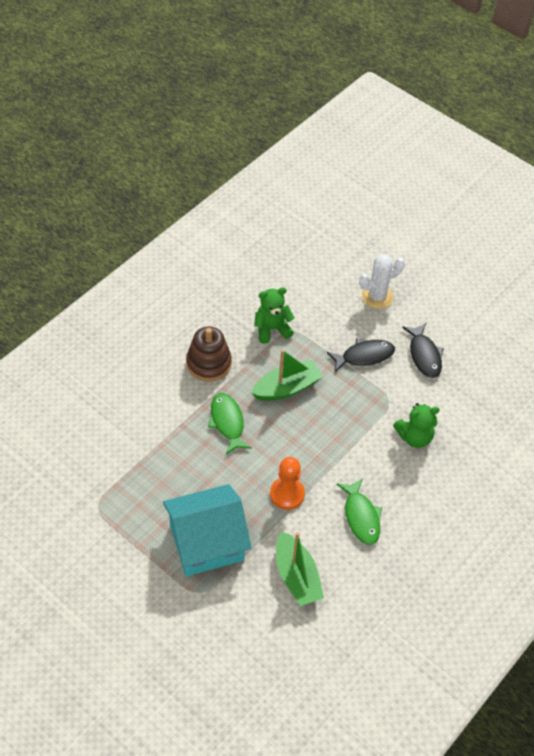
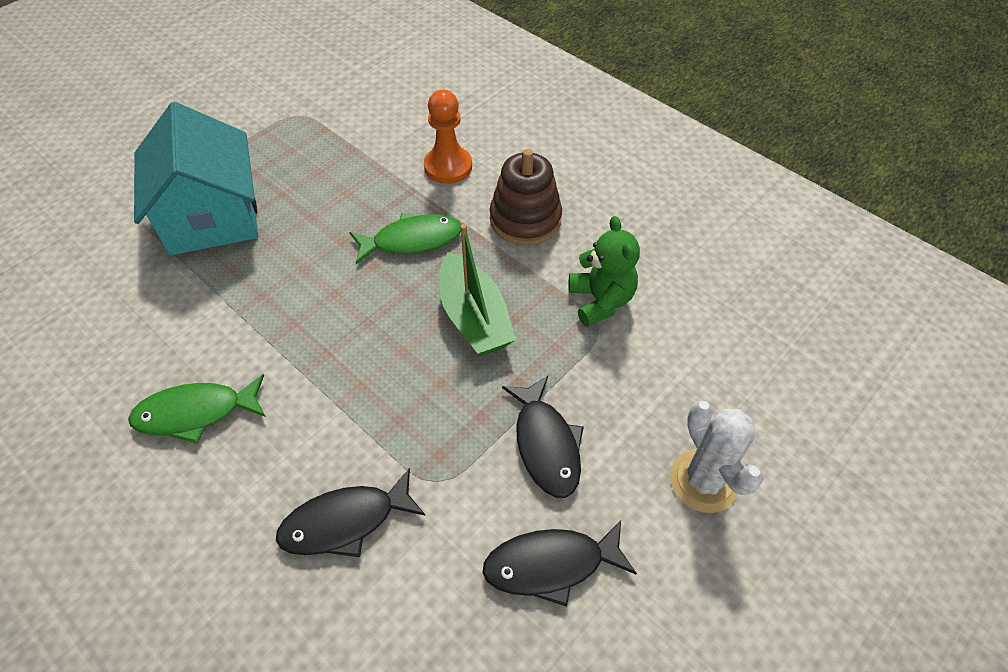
camera: 95 degrees right, 0 degrees up
(287, 494) = (266, 310): orange pawn -> orange pawn (448, 167)
(296, 576) = (119, 317): green boat -> none
(414, 437) = (345, 521): green teddy bear -> black fish

